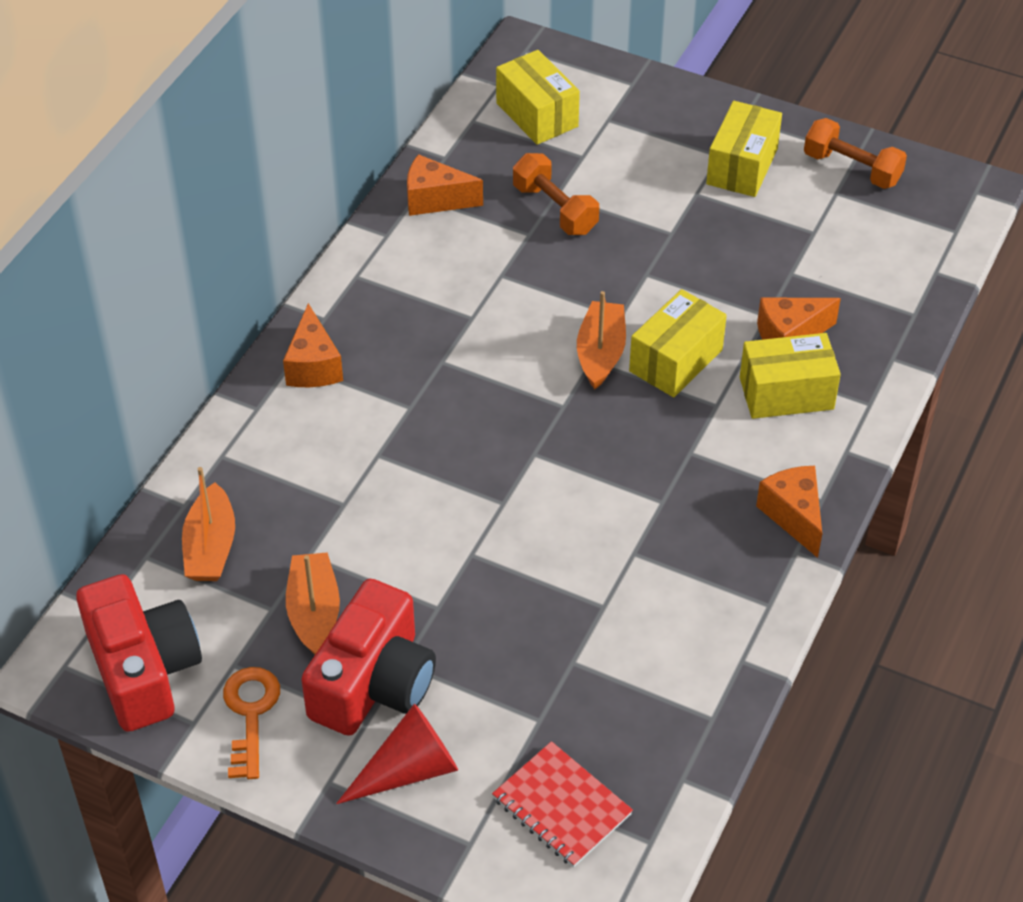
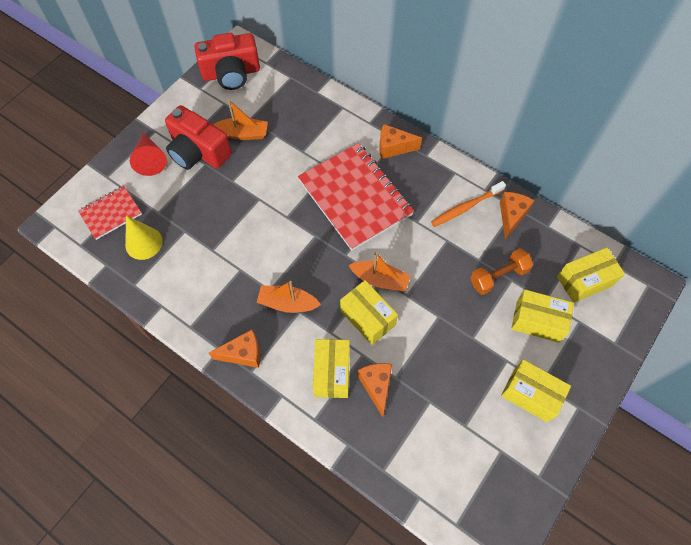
camera: 100 degrees right, 15 degrees up
(211, 547) = (290, 100): orange boat -> orange boat (287, 303)
(250, 714) = (197, 107): orange key -> none
(428, 256) = (466, 207): none -> orange toothbrush
(439, 407) = (355, 197): none -> red notebook
(617, 725) = (144, 243): none -> yellow cone
(621, 163) = (537, 321): none -> yellow box
(852, 168) = (524, 469): orange dumbbell -> none

